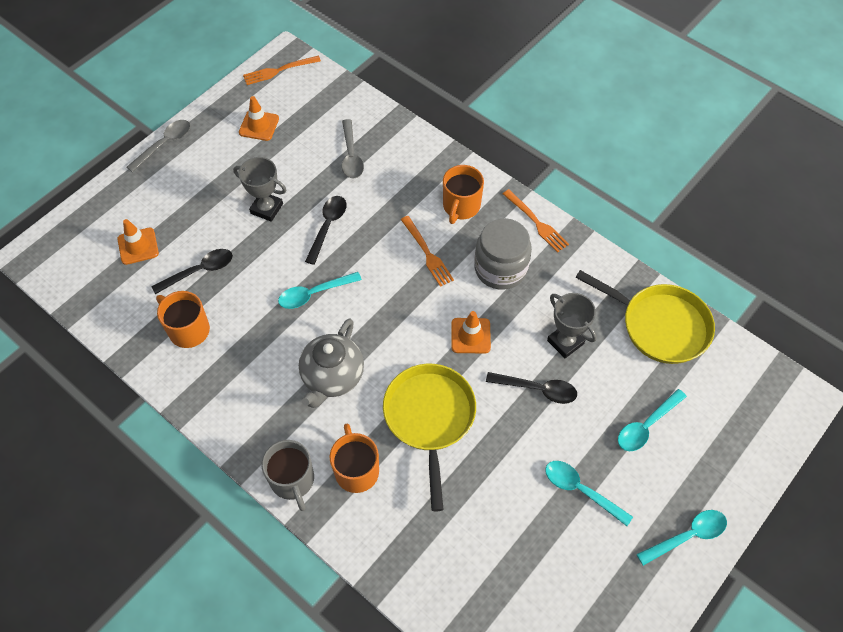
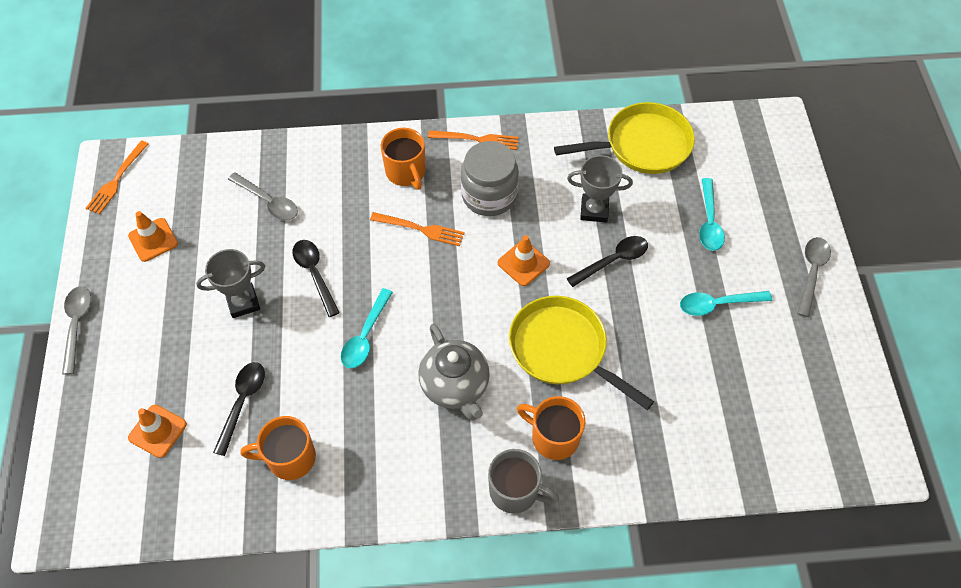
camera: 45 degrees left, 0 degrees up
(687, 536) = (811, 272): turquoise spoon -> grey spoon

